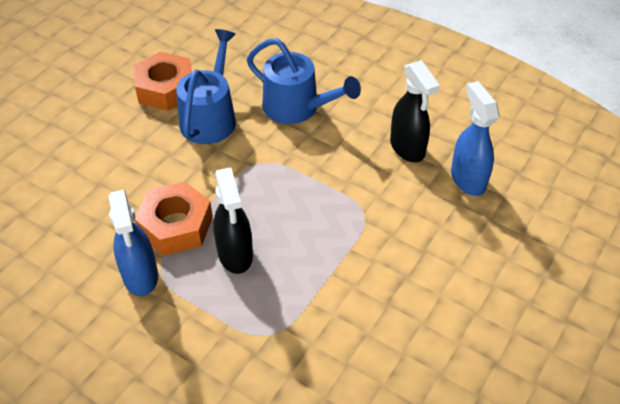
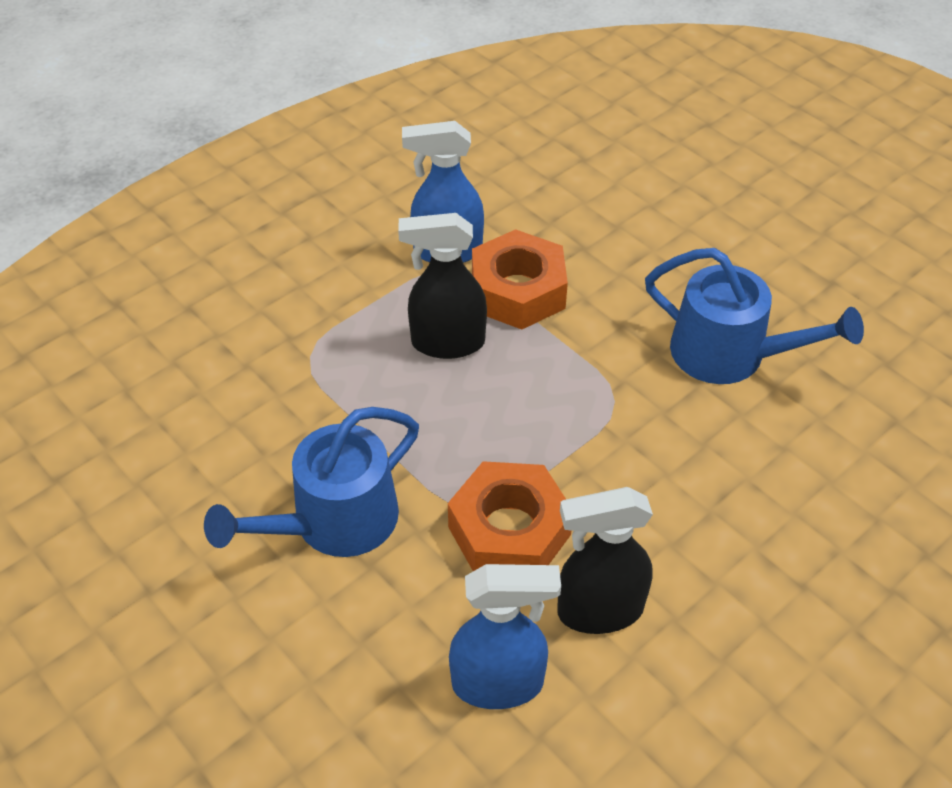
camera: 105 degrees right, 0 degrees up
(165, 89) = (807, 310): orange nut -> orange nut (509, 531)
(297, 108) = (735, 470): blue watering can -> blue watering can (334, 522)

